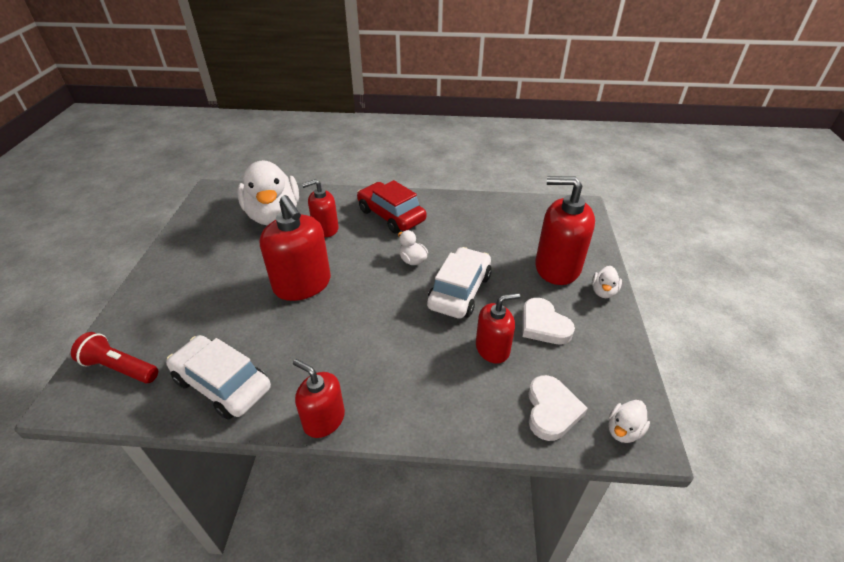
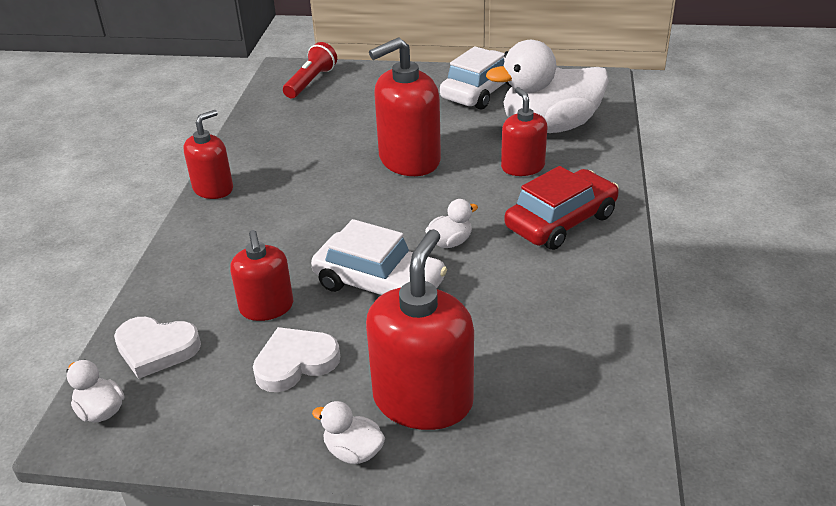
camera: 95 degrees right, 5 degrees down
(222, 384) = (275, 131): white car -> white car (481, 91)

